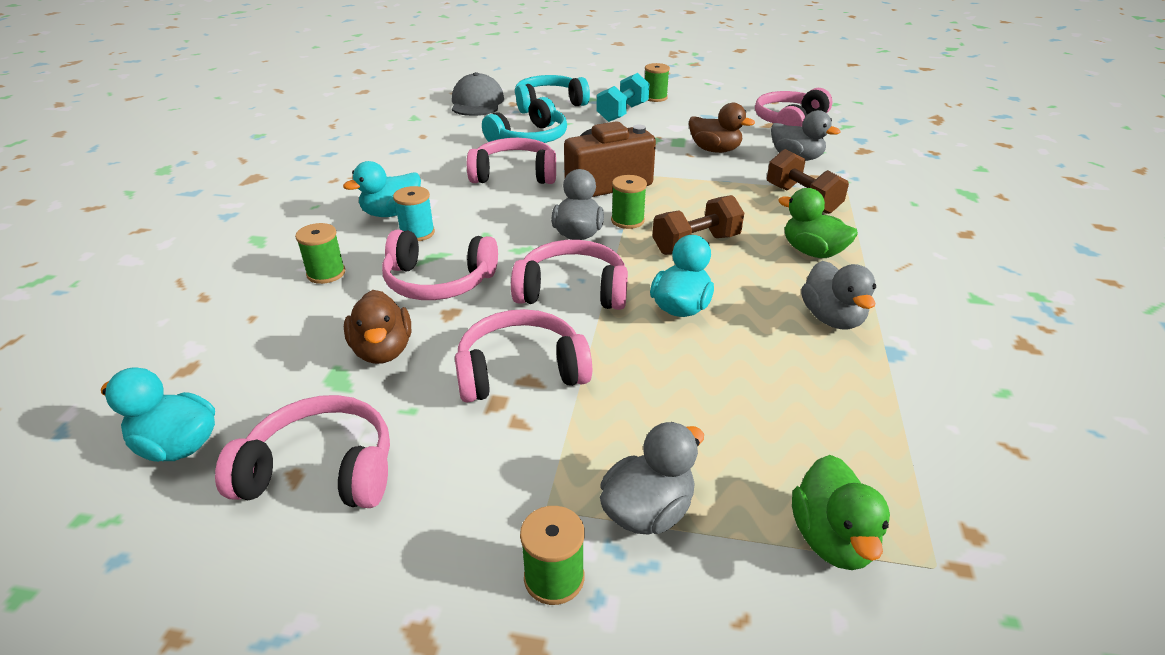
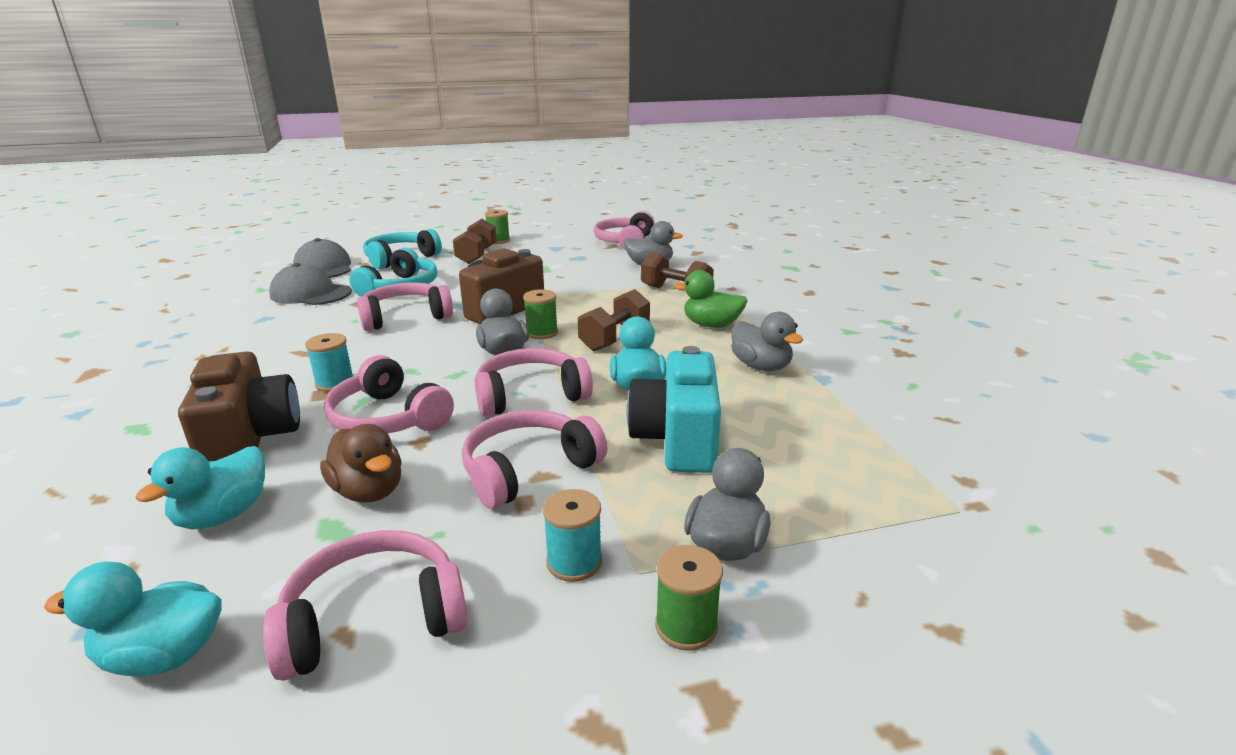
camera: 25 degrees left, 10 degrees down
(326, 273) = (250, 439): green spool -> brown camera
(391, 213) = (292, 372): turquoise duck -> turquoise duck (223, 515)
(438, 281) = (388, 418): pink headphones -> pink headphones turned 60 degrees clockwise
(450, 130) = (311, 293): none -> grey cap
(500, 478) = (574, 562): none -> turquoise spool
(622, 113) = (477, 255): turquoise dumbbell -> brown dumbbell
(679, 381) = (677, 440): none -> turquoise camera
(715, 150) = (579, 270): brown duck -> none
(832, 539) = (880, 516): green duck -> none

